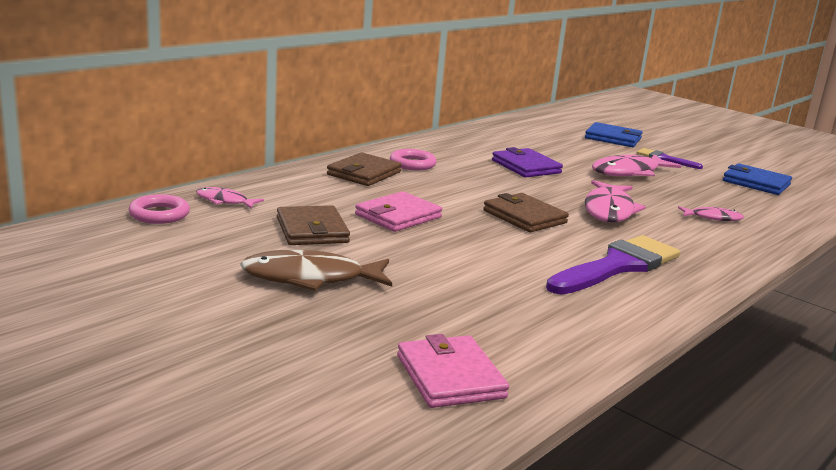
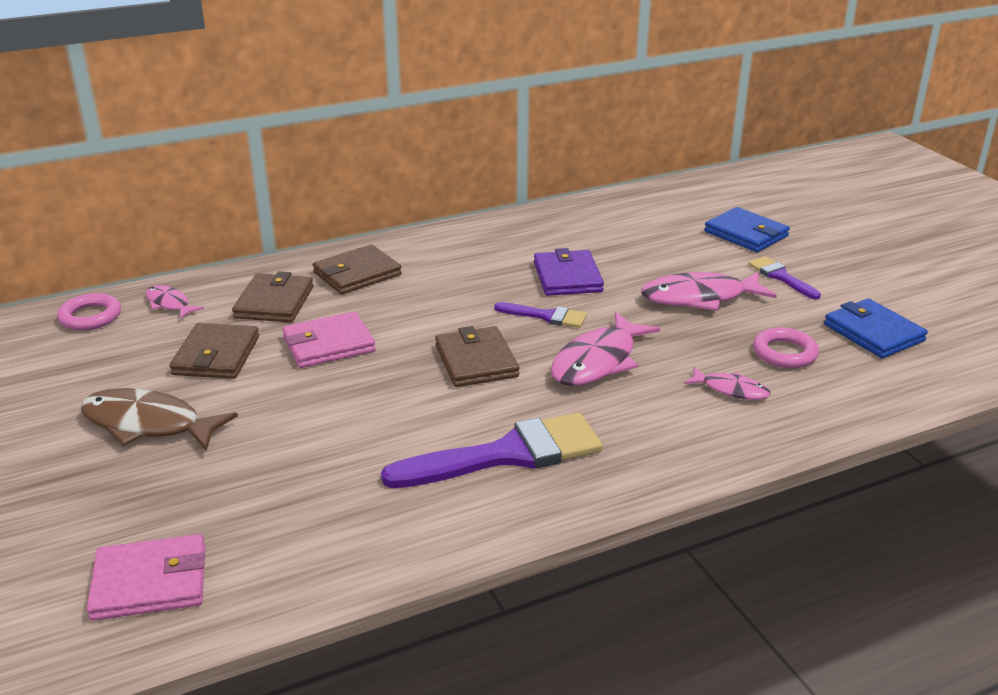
camera: 25 degrees right, 10 degrees up
(317, 194) = (274, 302): none -> brown wallet
(412, 164) = (429, 262): pink ring -> pink ring (784, 353)
(450, 377) = (150, 582): pink wallet -> pink wallet turned 75 degrees clockwise
(540, 188) = (545, 316): none -> purple brush

